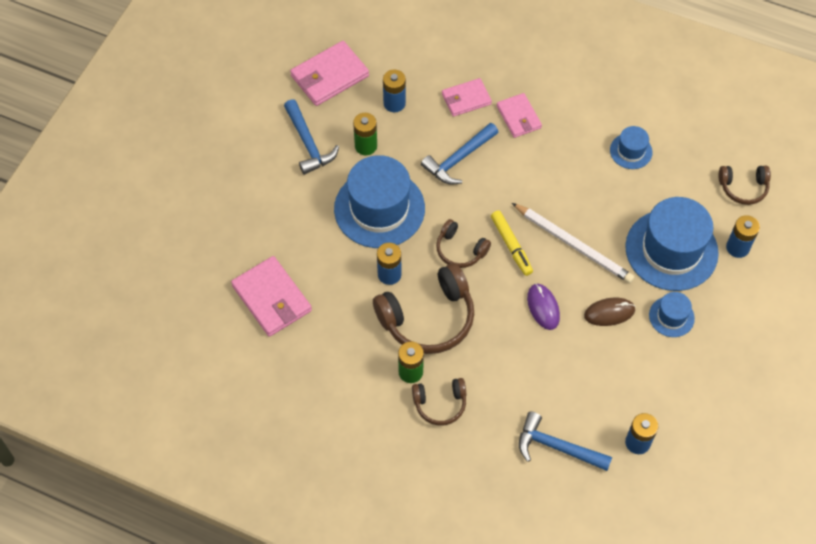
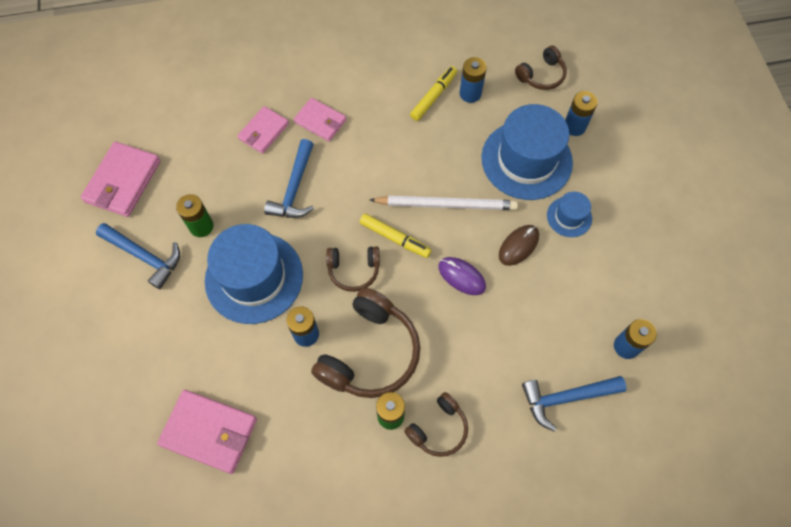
camera: 35 degrees left, 5 degrees up
(394, 103) = (201, 172): blue battery -> blue battery (470, 94)
(631, 151) = (433, 96): blue hat -> yellow marker

